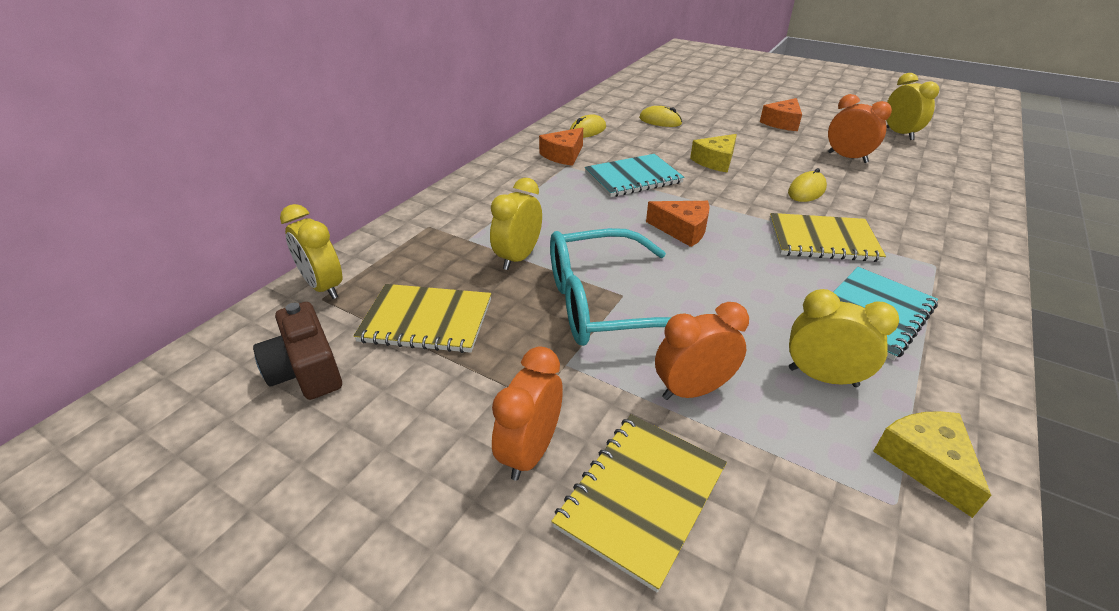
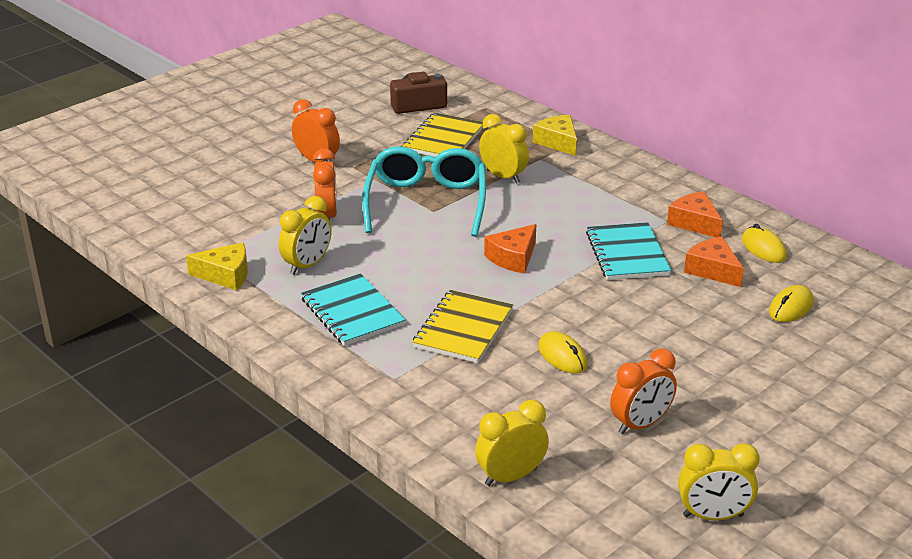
camera: 105 degrees right, 5 degrees down
(324, 287) = (499, 108): yellow clock -> yellow clock (511, 476)
(641, 497) = (269, 185): yellow notebook -> none
(715, 161) = (655, 316): yellow cheese -> yellow cheese (558, 142)
(782, 123) = (772, 412): orange cheese -> orange cheese (713, 270)

